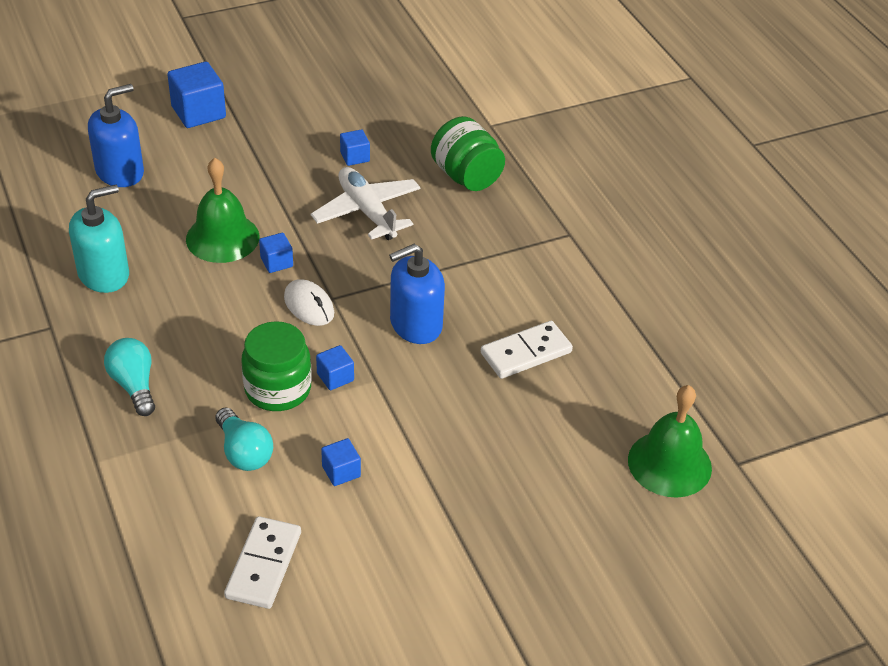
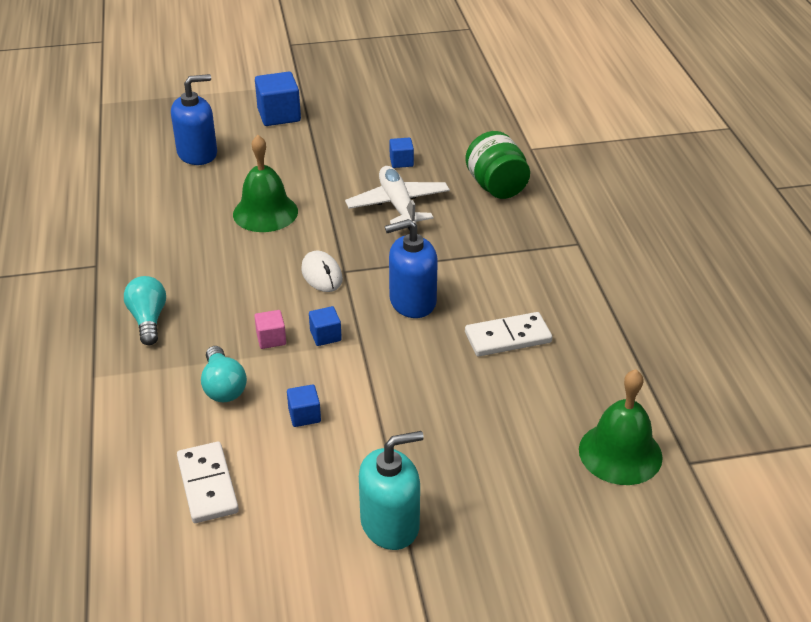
camera: 15 degrees right, 5 degrees down
(104, 274) = (155, 230): turquoise soap dispenser -> turquoise soap dispenser (390, 524)
(263, 565) = (207, 485): white domino -> white domino turned 45 degrees counterclockwise
(276, 262) = (305, 237): blue cube -> none
(278, 389) = (271, 339): green jar -> pink cube

